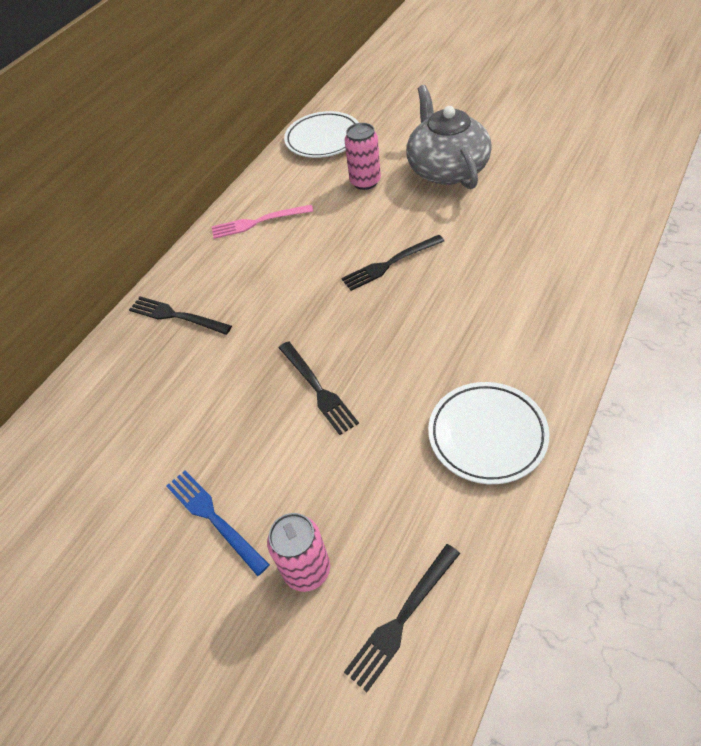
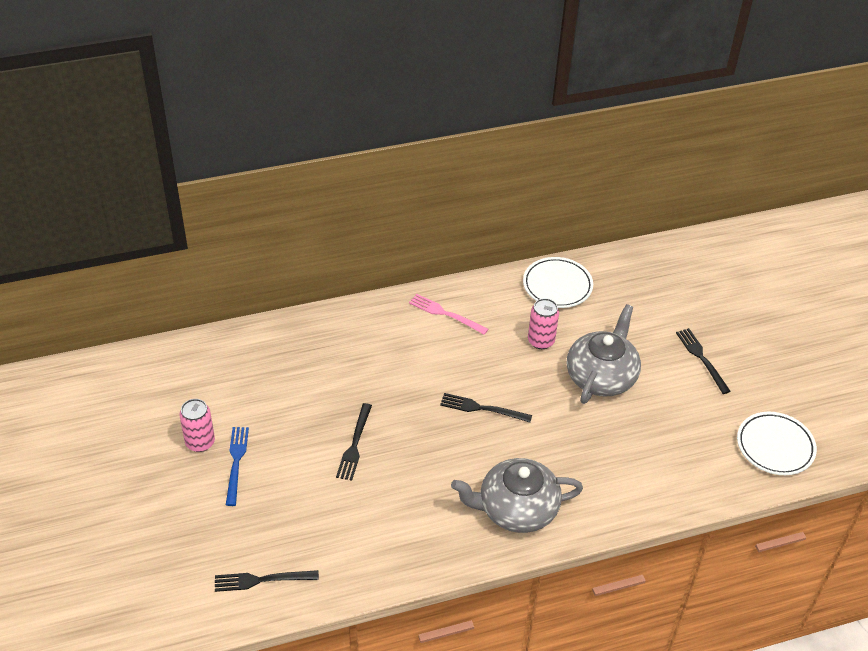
camera: 35 degrees right, 5 degrees down
(176, 316) = (335, 337): black fork -> black fork (701, 358)
(307, 570) = (248, 523): pink can -> pink can (200, 442)
(487, 435) = (403, 544): white plate -> white plate (775, 446)
(533, 313) = (516, 509): none -> grey teapot

